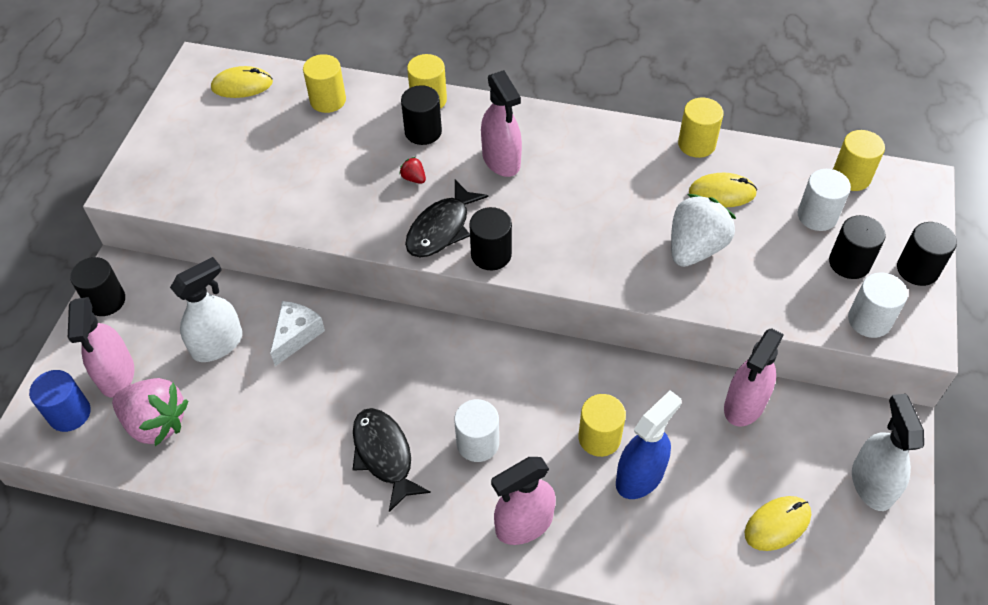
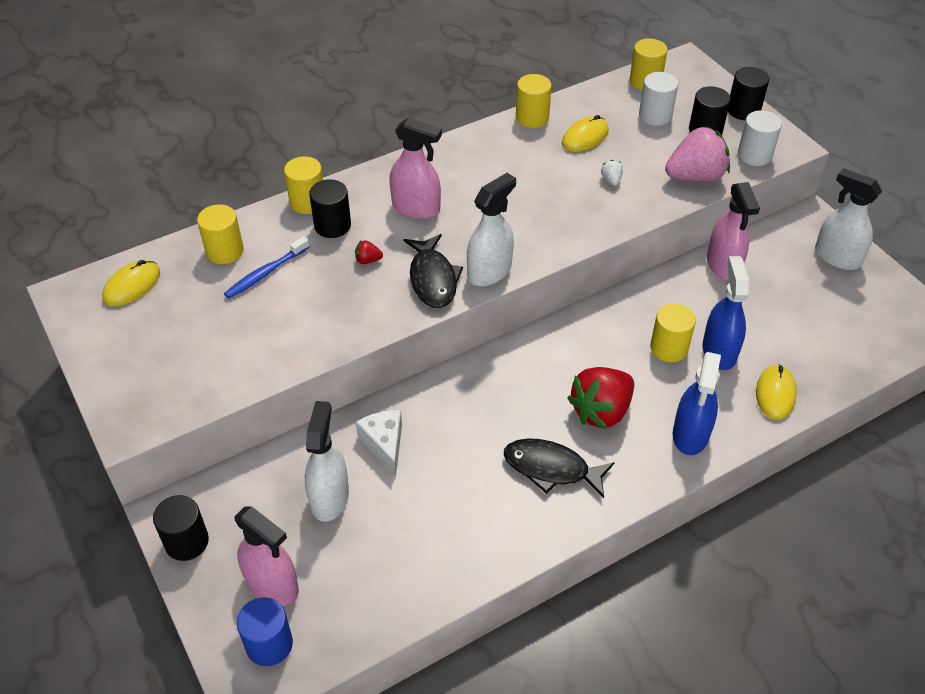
camera: 45 degrees left, 5 degrees down
(156, 423) = (353, 589): pink strawberry -> pink strawberry (695, 176)
(334, 137) = (266, 273): none -> blue toothbrush
(477, 443) = (601, 411): white cylinder -> red strawberry
(491, 254) = (489, 271): black cylinder -> white spray bottle
(524, 524) = (690, 434): pink spray bottle -> blue spray bottle
(695, 248) = (611, 180): white strawberry -> white strawberry, size x0.41
(777, 524) = (820, 317): yellow mouse -> yellow mouse (775, 394)

